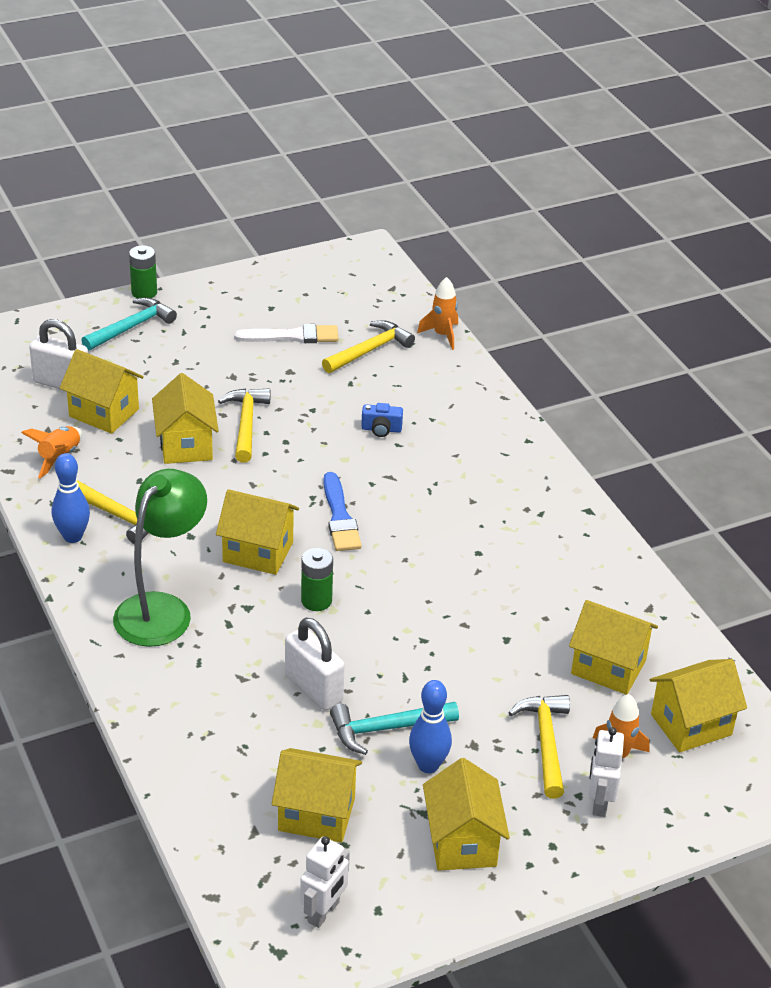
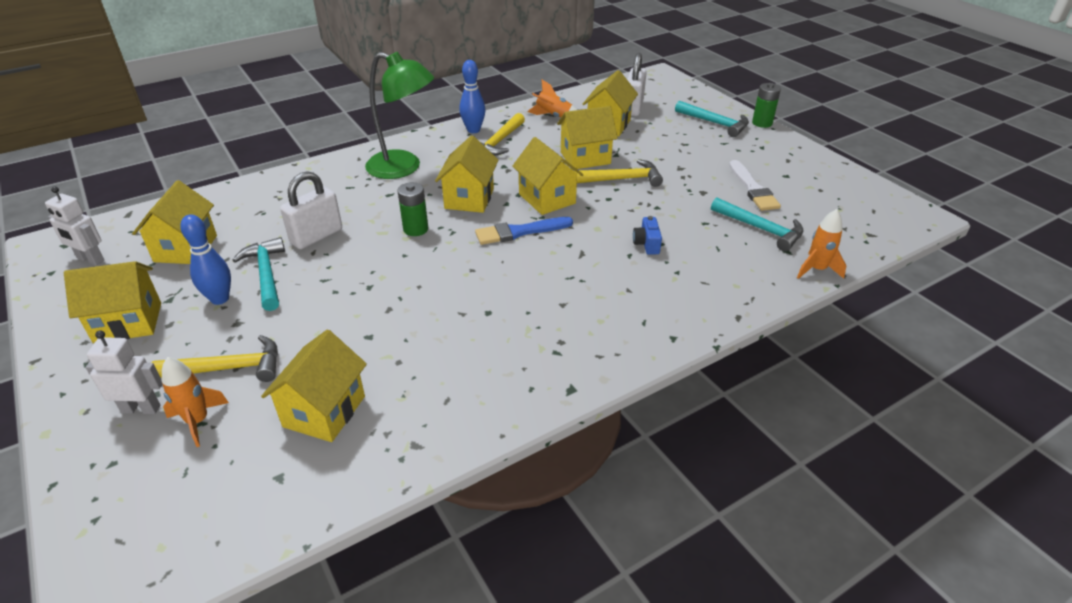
camera: 85 degrees right, 0 degrees up
(370, 350) = (761, 229): yellow hammer -> turquoise hammer
(691, 724) = (228, 484): yellow house -> yellow house (547, 199)

